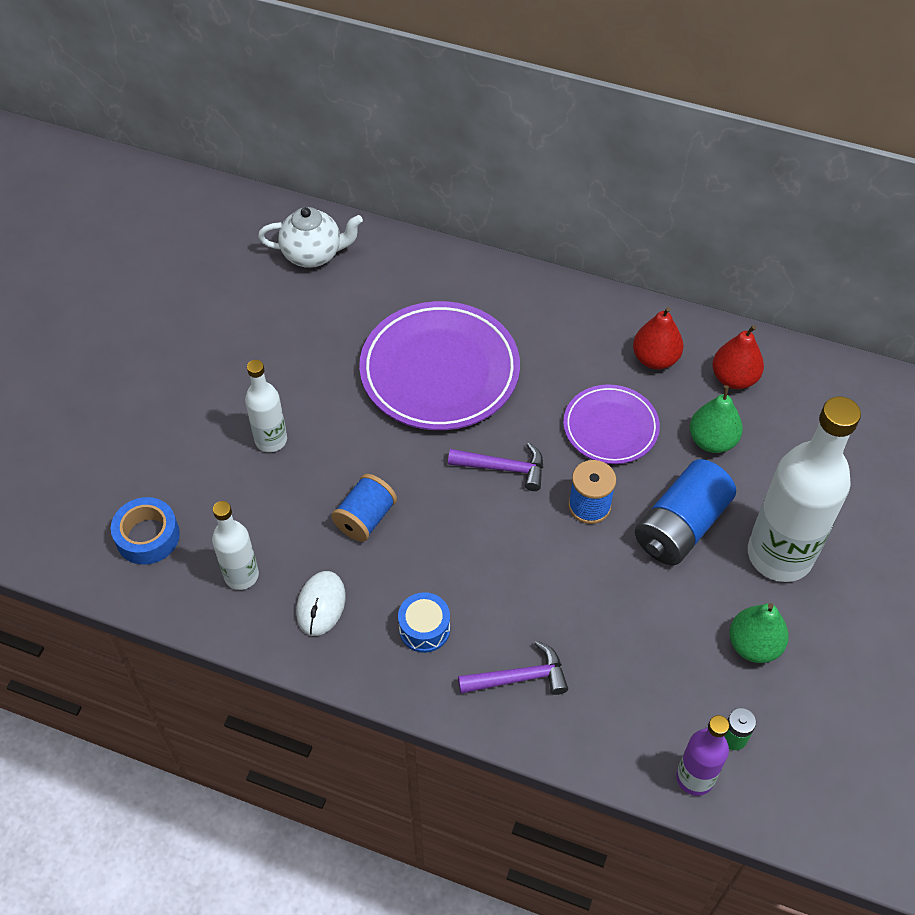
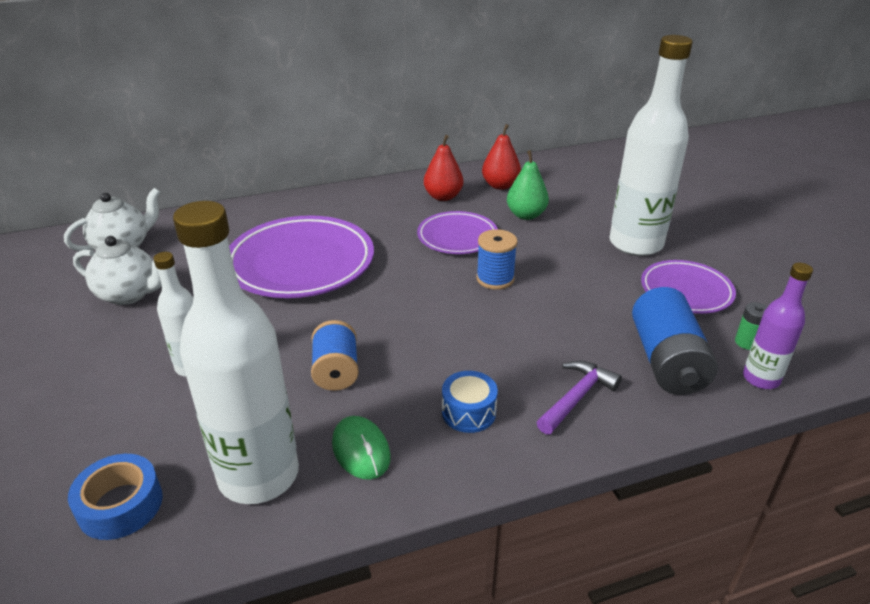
camera: 40 degrees left, 20 degrees down
(241, 575) = (259, 475): white bottle -> white bottle, size x1.92
(280, 323) = (129, 294): none -> white teapot
(321, 605) = (361, 450): white mouse -> green mouse
(504, 468) = (411, 289): purple hammer -> none
(680, 526) = (564, 260): blue battery -> blue battery (667, 361)
(753, 645) = (686, 291): green pear -> purple plate

